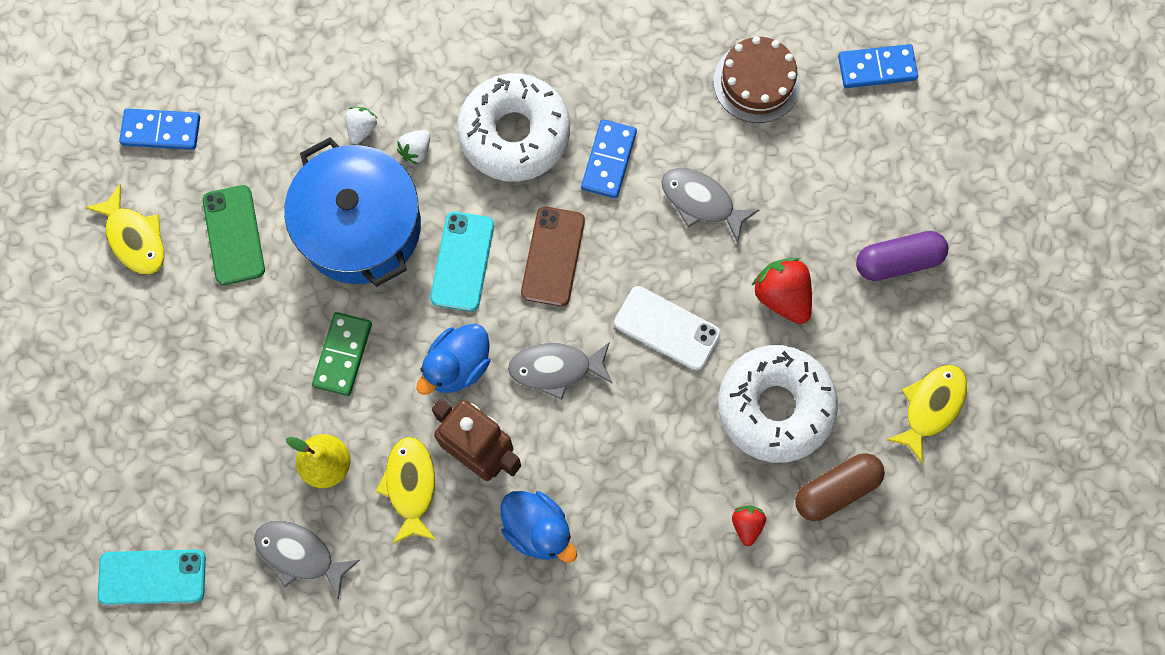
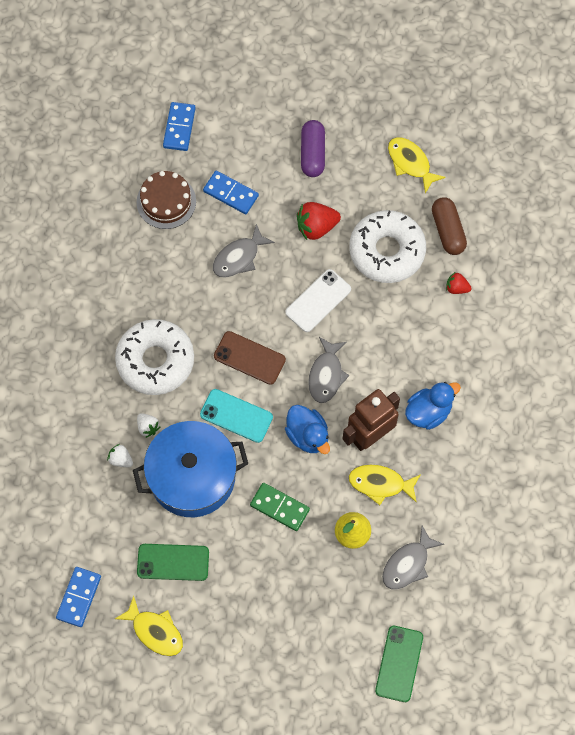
camera: 75 degrees left, 5 degrees down
(135, 238) = (155, 631): yellow fish -> yellow fish turned 60 degrees clockwise
(152, 577) = (399, 663): turquoise phone -> green phone
(609, 160) = (193, 306): blue domino -> blue domino (231, 193)

